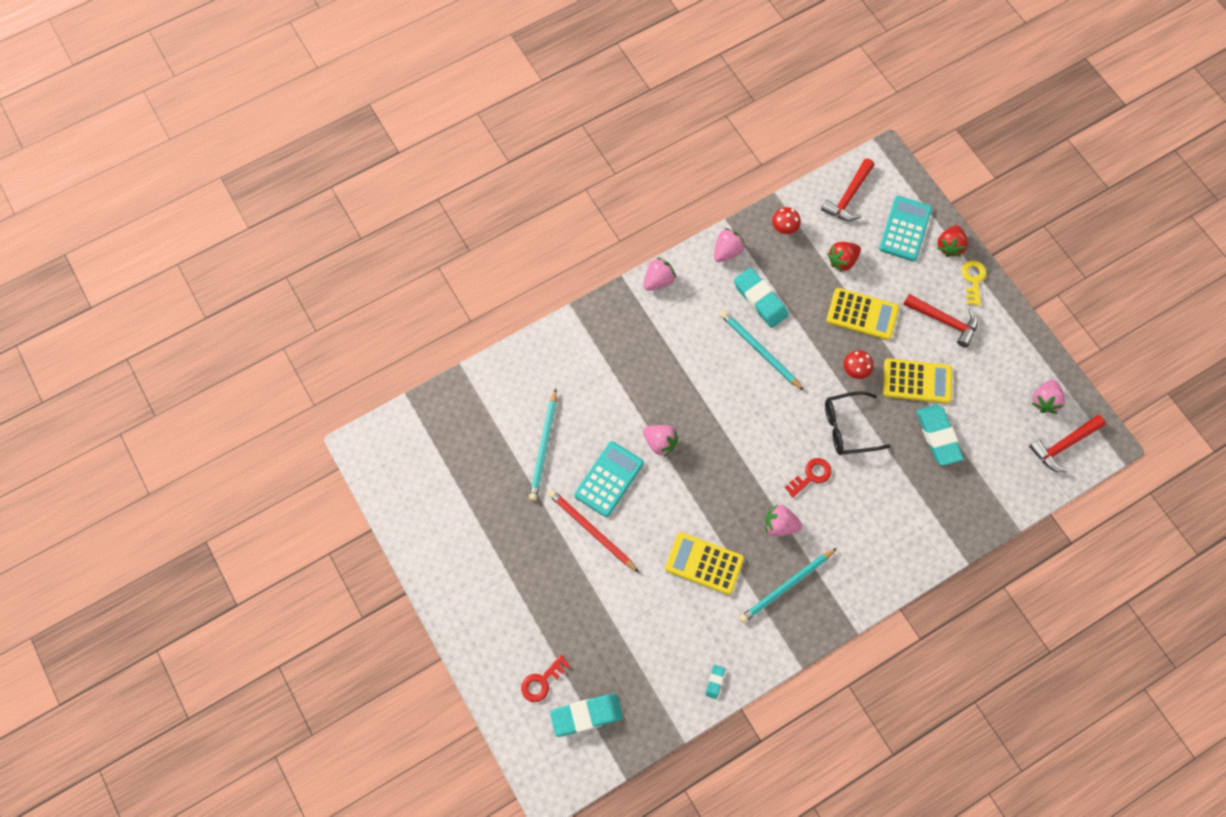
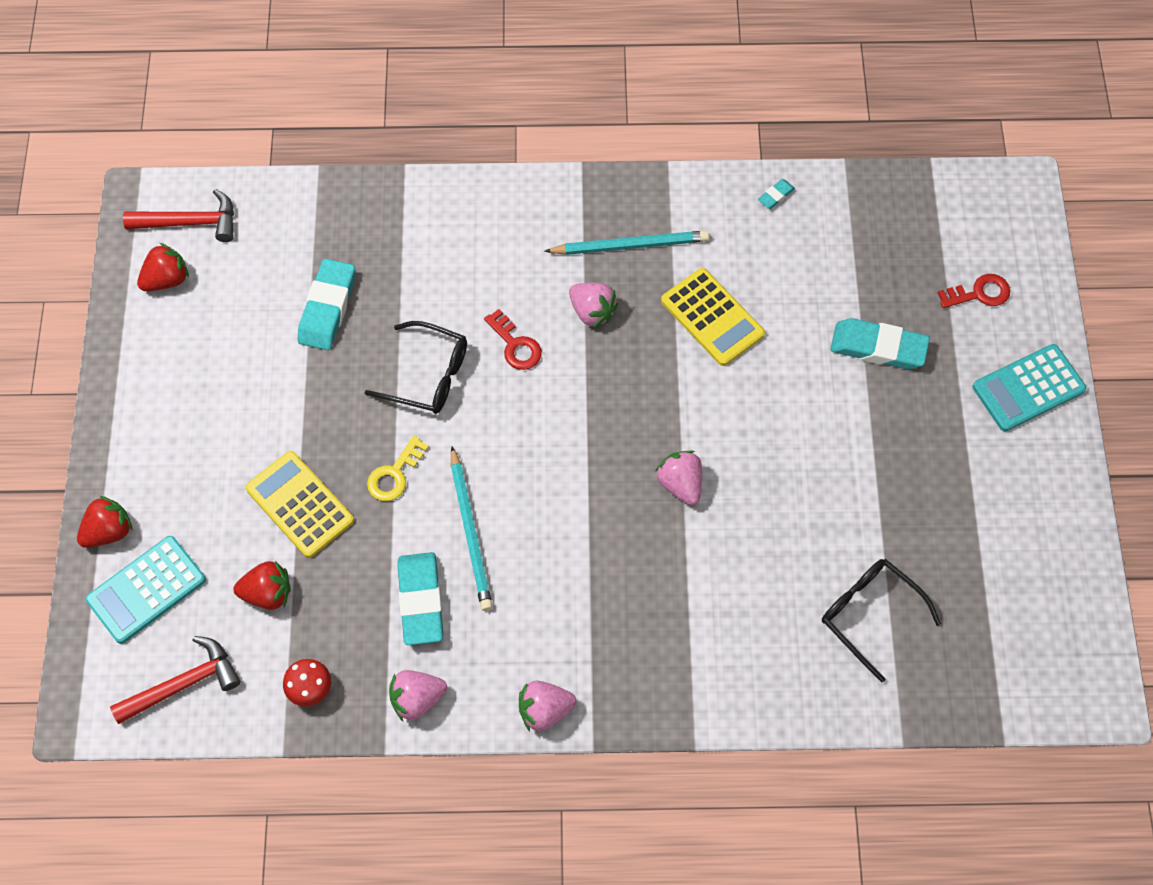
camera: 150 degrees left, 5 degrees down
(511, 424) = (869, 615): none -> black glasses
(544, 446) = (839, 560): turquoise pencil -> none
(586, 715) = (943, 235): turquoise eraser -> turquoise eraser (878, 347)
(592, 531) = (831, 424): red pencil -> none
(609, 479) = (774, 474): turquoise calculator -> turquoise calculator (1028, 388)
(811, 476) = (515, 345): red key -> red key turned 120 degrees counterclockwise
(855, 370) = (365, 438): red mushroom -> none
(917, 381) = (299, 383): yellow calculator -> none
(944, 321) = (202, 438): red hammer -> none
(973, 280) = (119, 469): yellow key -> yellow key (394, 474)
(1044, 401) = (167, 279): pink strawberry -> red strawberry

